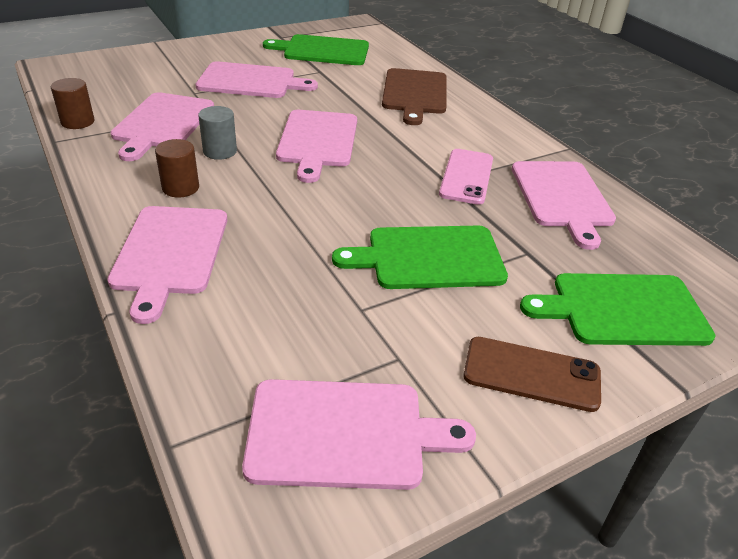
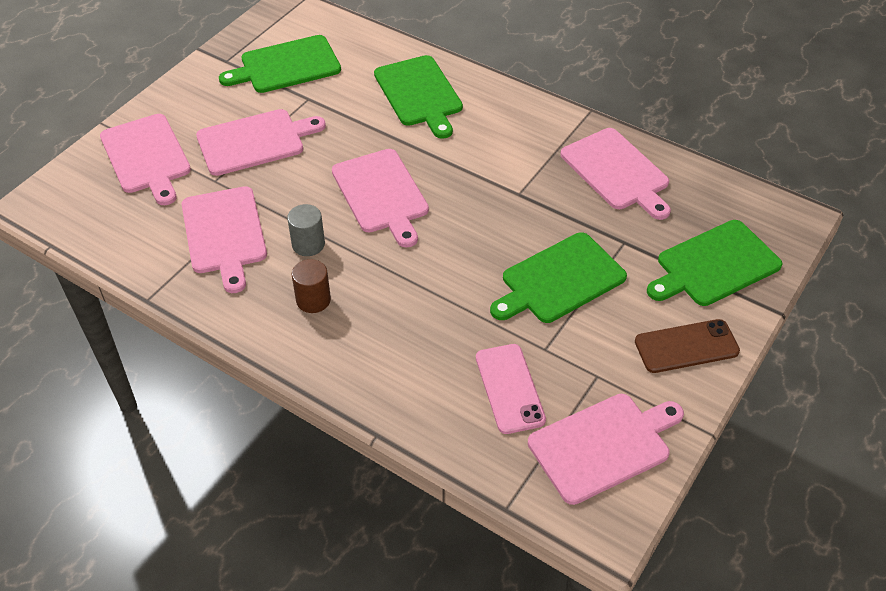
camera: 25 degrees left, 10 degrees up
(77, 122) = (143, 267): brown cylinder -> none
(170, 253) = (367, 367): pink cutting board -> pink cutting board (146, 156)
(415, 94) = (419, 94): brown cutting board -> green cutting board
(466, 177) = (532, 181): pink phone -> pink phone (509, 388)

